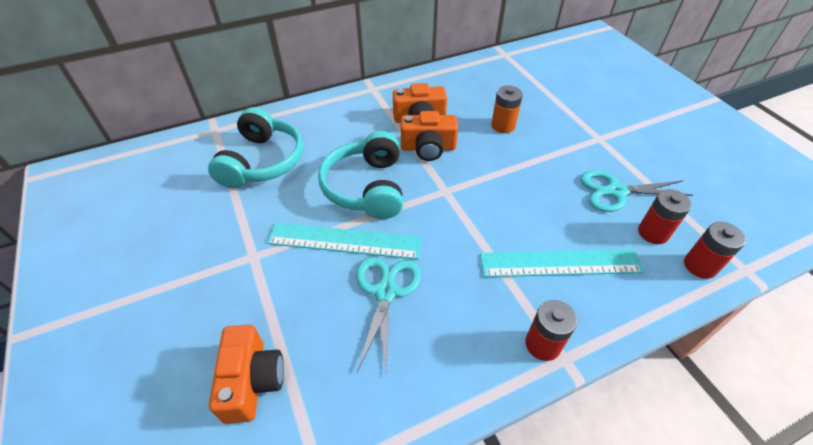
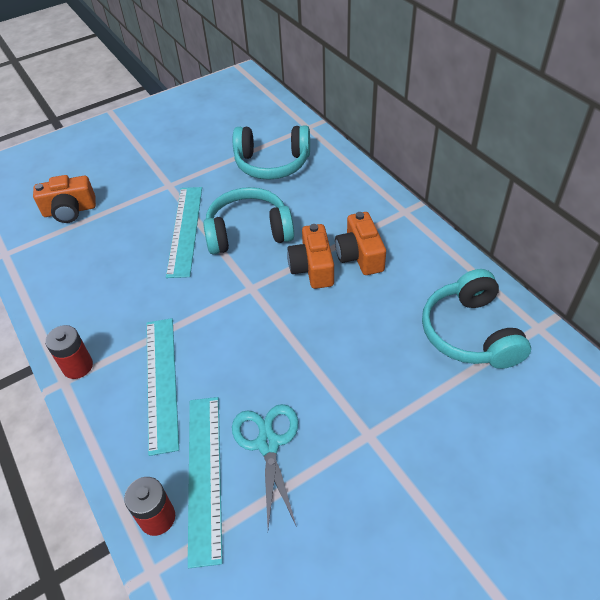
camera: 85 degrees right, 0 degrees up
(385, 292) = (134, 262): turquoise scissors -> none
(503, 126) = (368, 330): orange battery -> none
(508, 80) = (470, 333): none -> turquoise headphones
(653, 233) = (204, 475): red battery -> turquoise ruler

